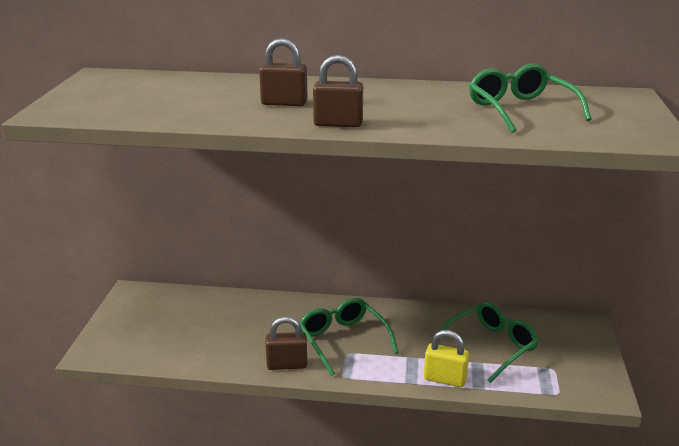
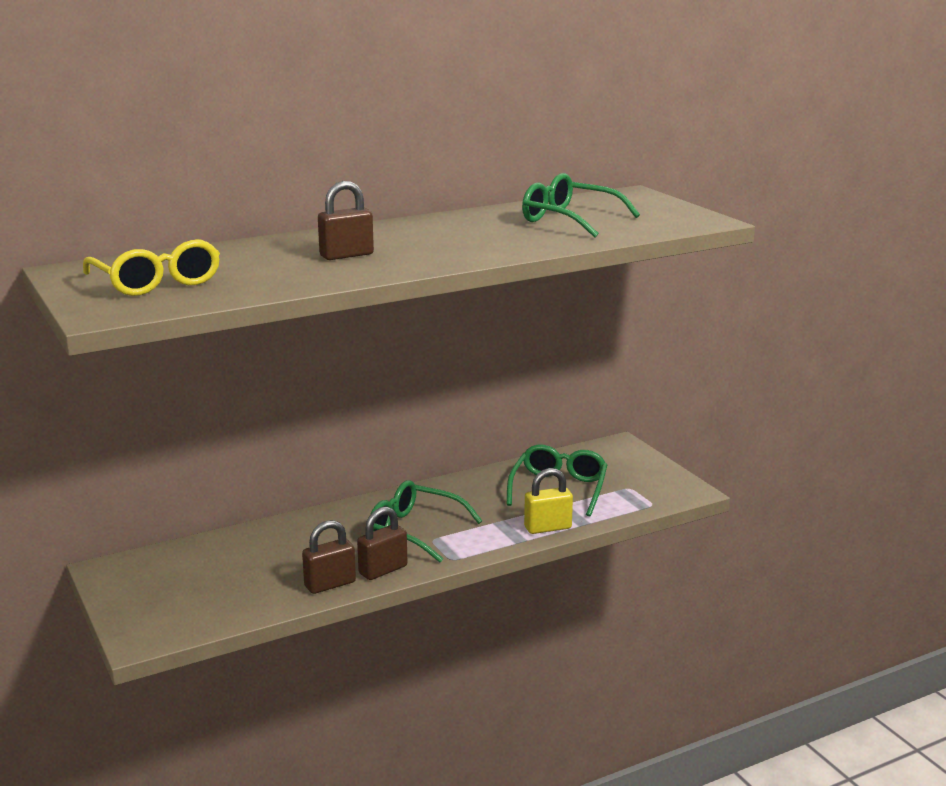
camera: 35 degrees left, 5 degrees down
(127, 96) = (157, 282): none -> yellow glasses
(338, 124) = (436, 261): brown padlock -> brown padlock (330, 584)

